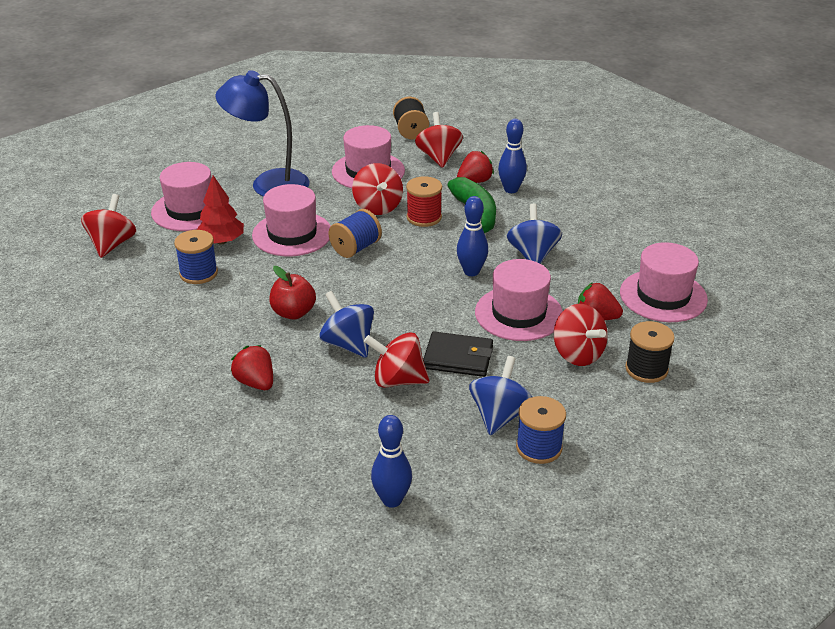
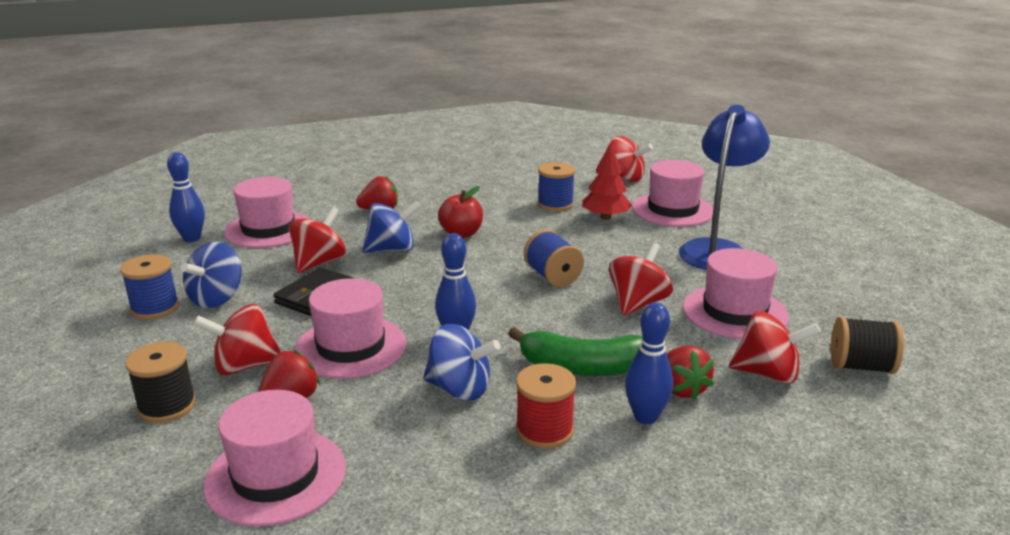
camera: 110 degrees right, 10 degrees down
(292, 234) = (601, 249): pink hat -> pink hat (268, 229)
(377, 207) = (637, 303): red spinning top -> red spinning top turned 120 degrees clockwise
(424, 217) = (598, 329): red spool -> red spool (544, 430)
(499, 415) = (217, 299): blue spinning top -> blue spinning top turned 75 degrees clockwise

